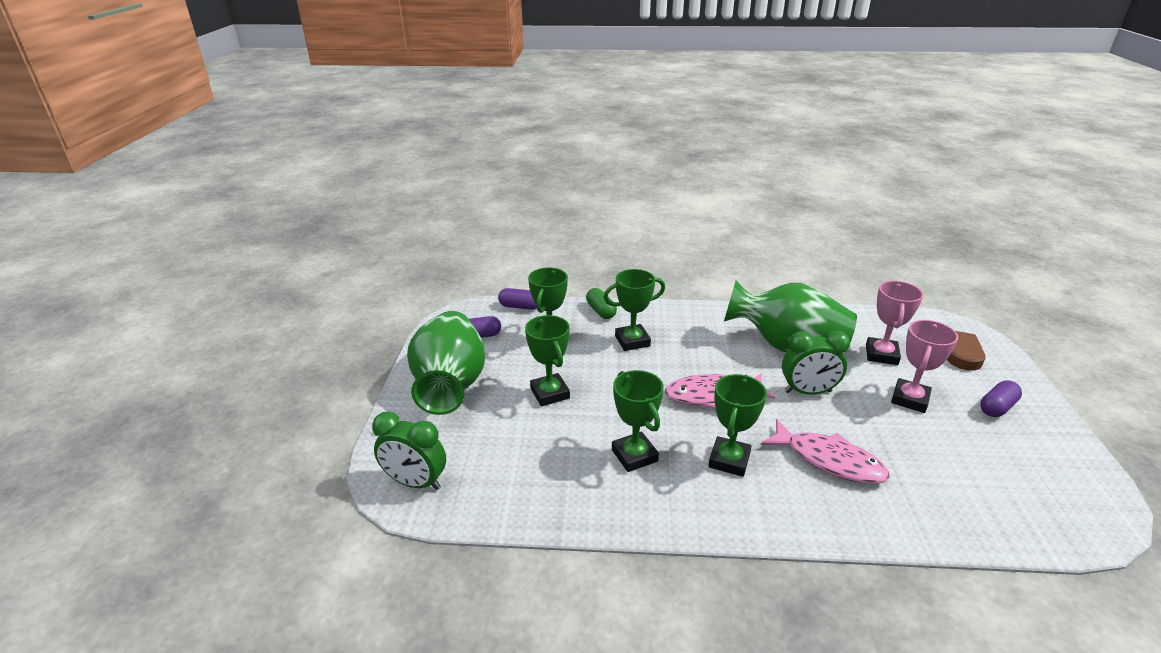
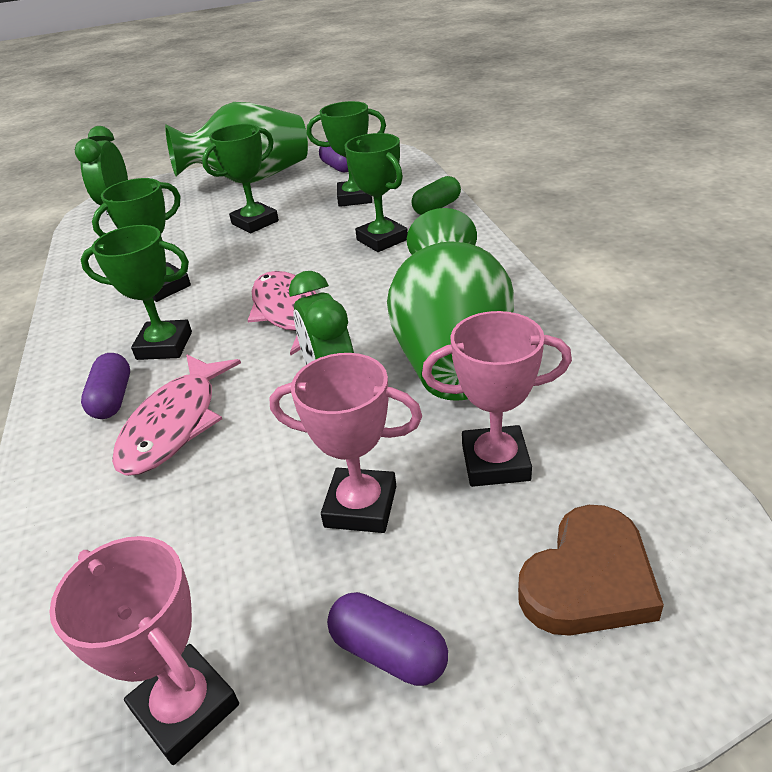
camera: 75 degrees right, 5 degrees up
(520, 306) = (410, 168): purple capsule -> purple capsule (113, 399)
(1037, 470) = (185, 708): none -> pink trophy

